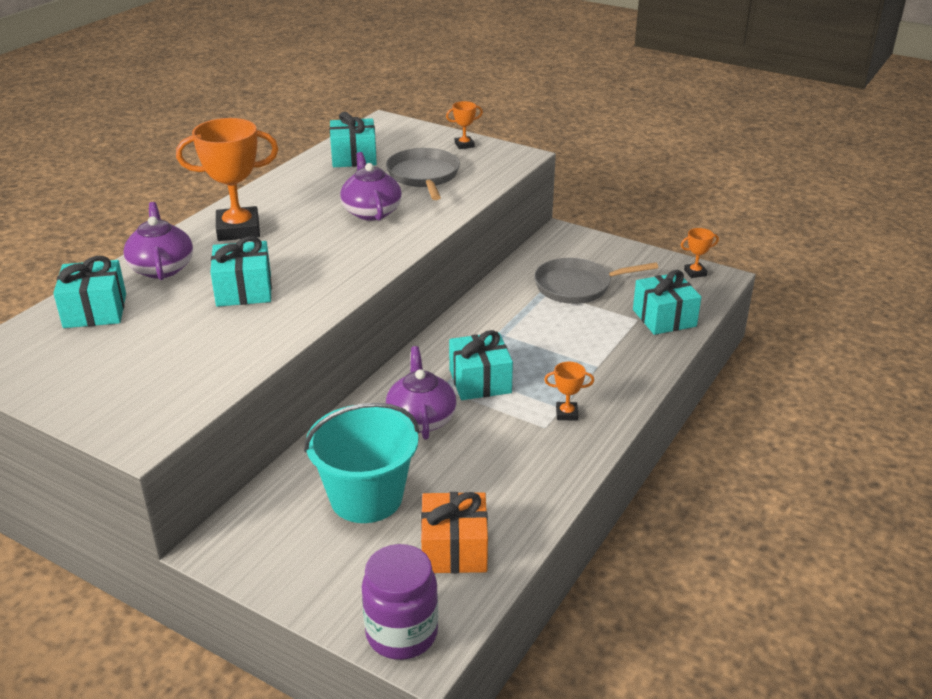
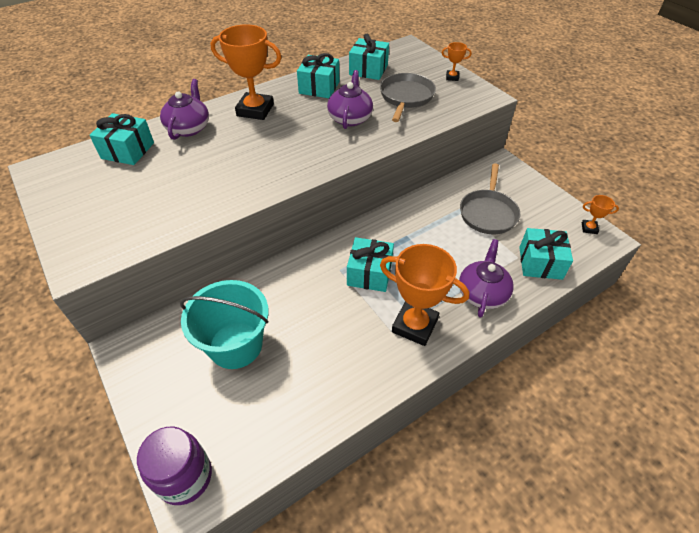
camera: 25 degrees right, 15 degrees up
(244, 290) = (224, 161): turquoise gift -> turquoise gift (319, 87)
(421, 418) = (311, 291): purple teapot -> purple teapot (482, 293)
(454, 549) = (264, 416): orange gift -> none
(566, 414) = (414, 325): orange trophy -> orange trophy, size x2.20
(577, 286) = (488, 213): grey pan -> grey pan turned 90 degrees counterclockwise

